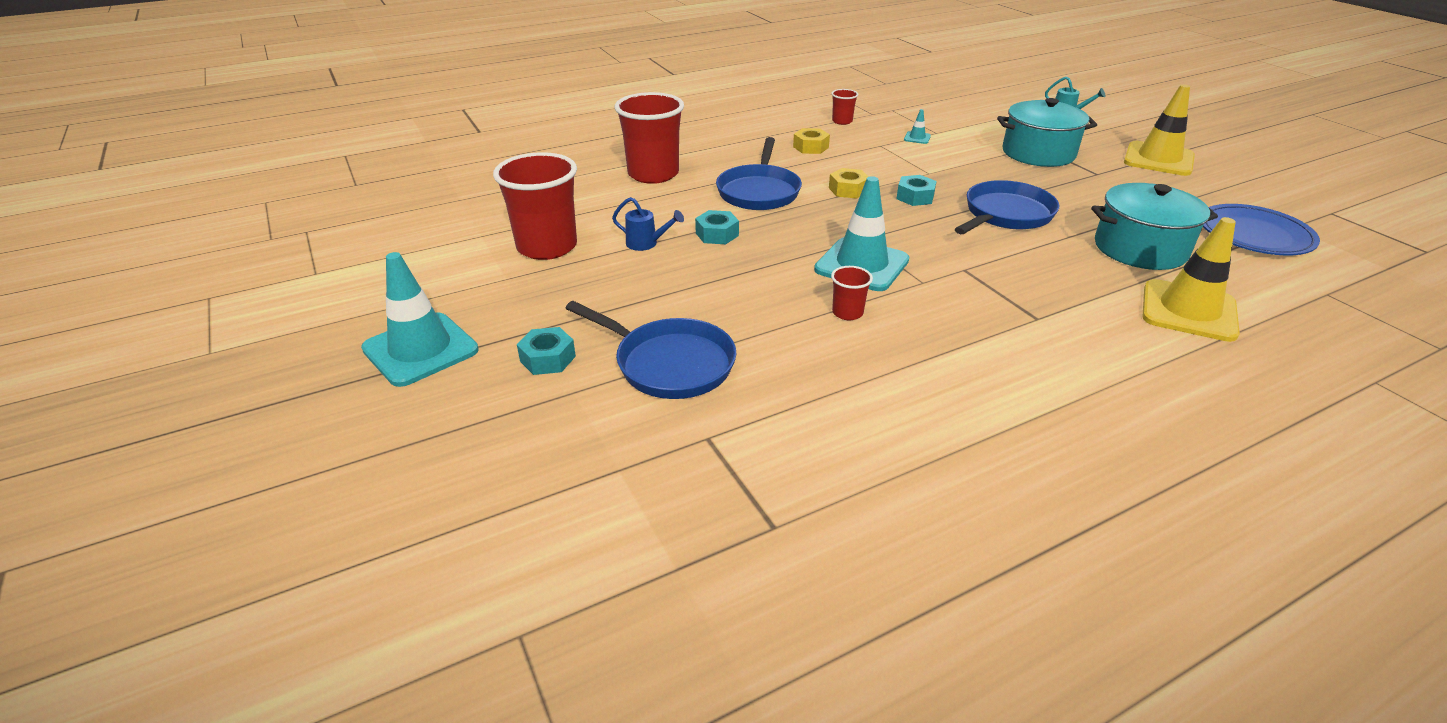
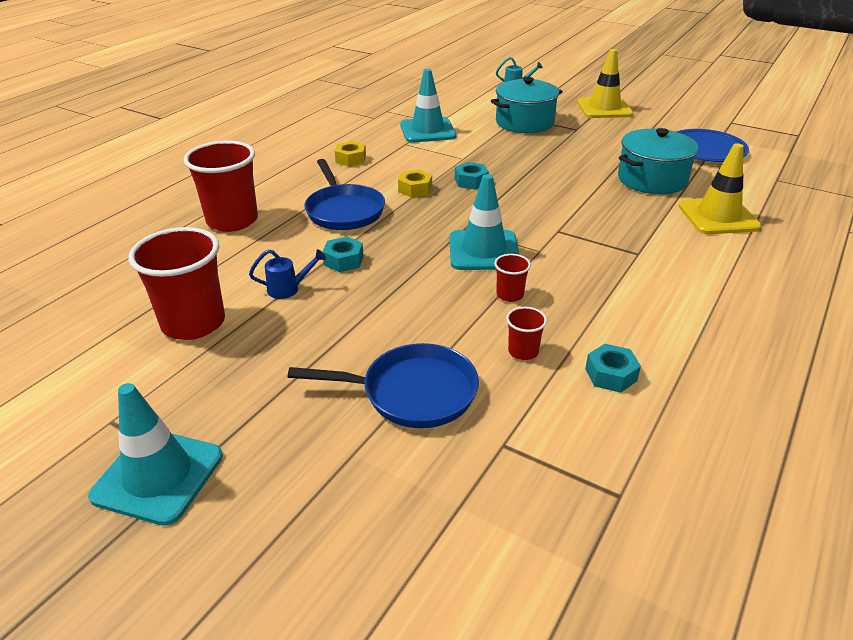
camera: 30 degrees left, 0 degrees up
(548, 359) = (299, 432): turquoise nut -> turquoise nut (611, 375)
(842, 121) = (355, 130): red cup -> red cup (523, 351)
(917, 138) = (427, 131): turquoise traffic cone -> turquoise traffic cone, size x2.41
(1005, 215) = (546, 178): blue pan -> none

